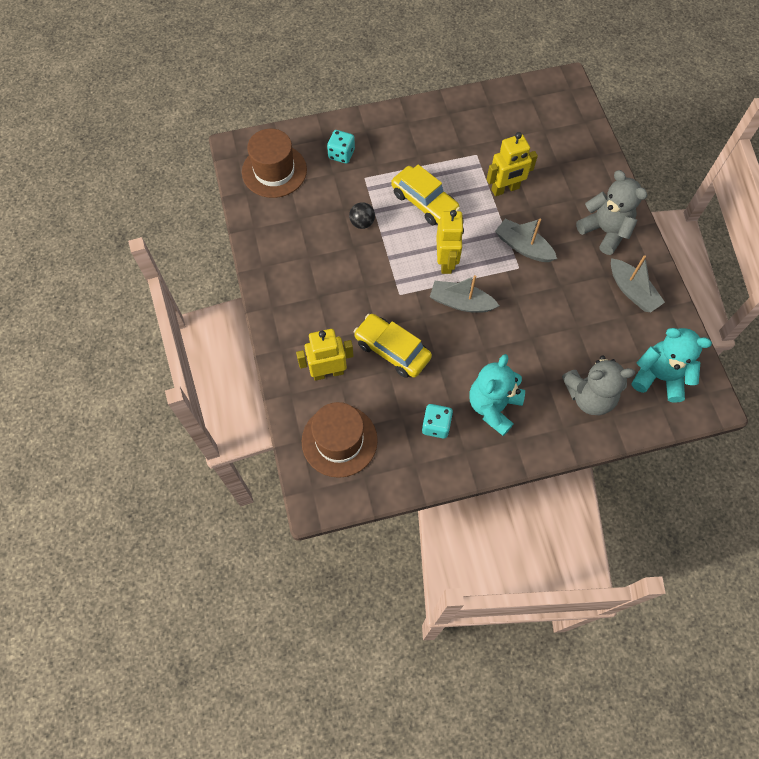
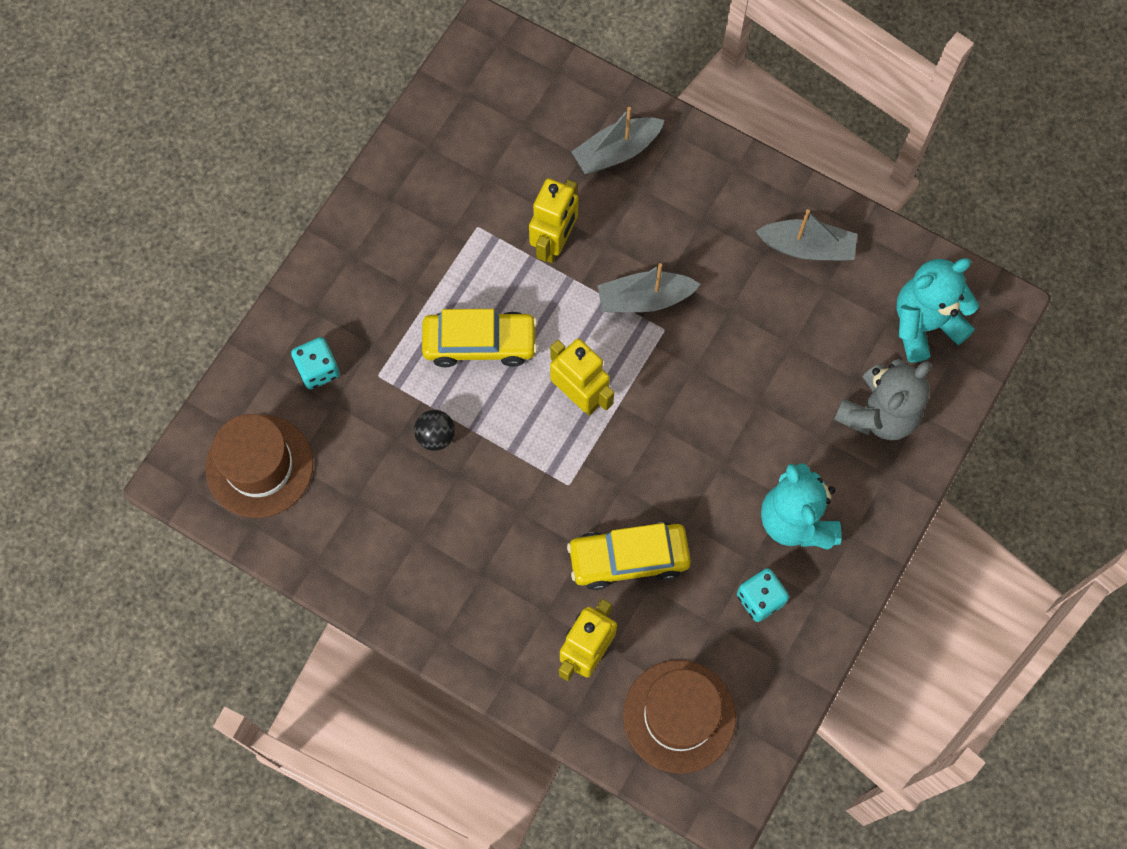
camera: 45 degrees left, 5 degrees up
(461, 302) = (645, 431): grey boat -> grey boat (616, 152)
(605, 231) = (712, 198): grey teddy bear -> none

